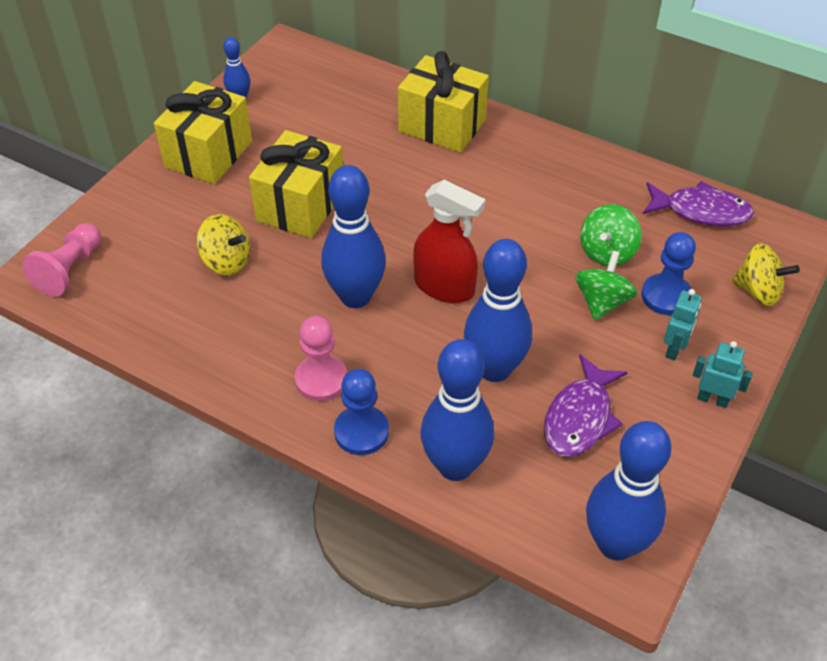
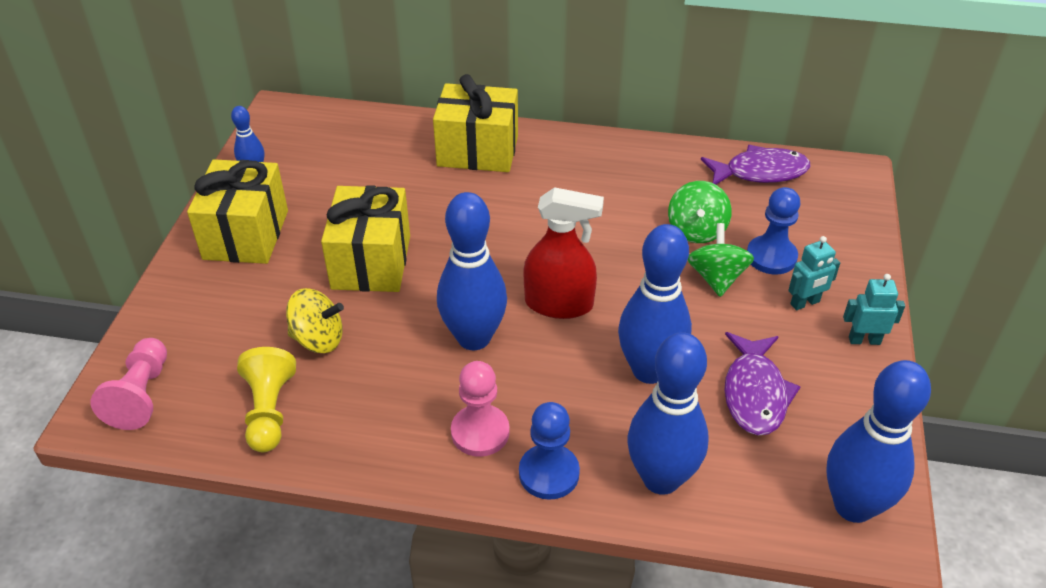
camera: 20 degrees left, 5 degrees down
(161, 312) = (269, 411): none -> yellow pawn
(674, 349) = (805, 303): turquoise robot -> turquoise robot turned 60 degrees clockwise
(758, 291) = (848, 231): yellow spinning top -> none

